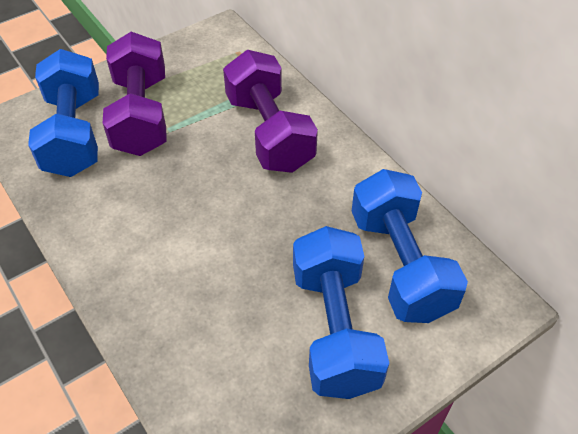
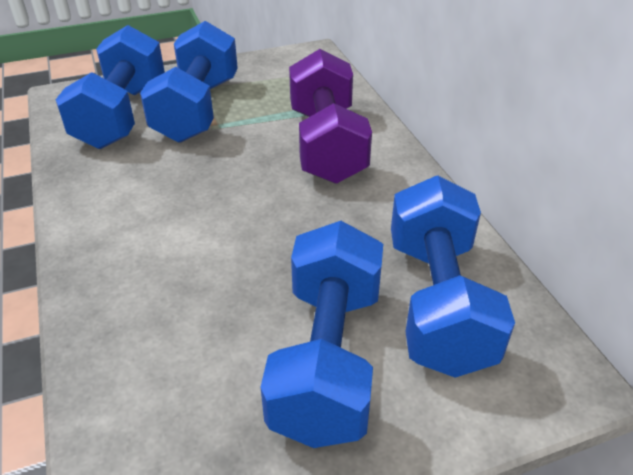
camera: 15 degrees right, 10 degrees down
(141, 115) = (197, 109): purple dumbbell -> blue dumbbell

